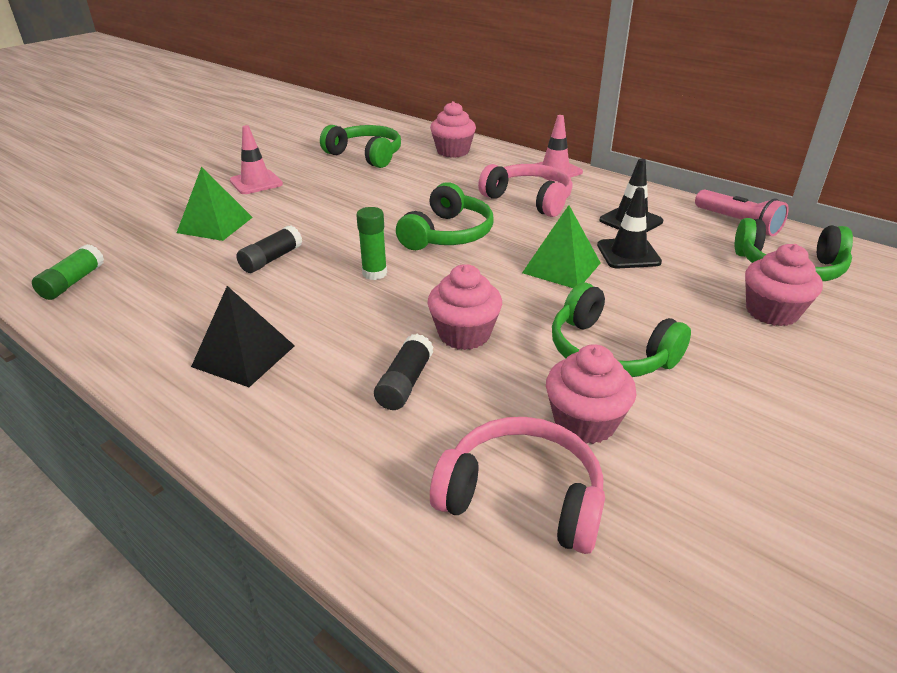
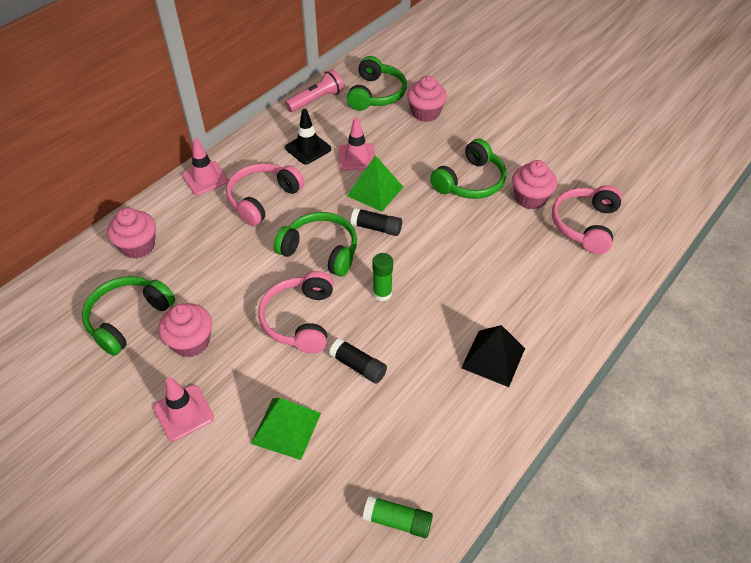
camera: 90 degrees left, 15 degrees up
(346, 226) = (300, 319): none -> pink headphones
(405, 383) = (510, 270): black glue stick -> black glue stick (376, 228)
(464, 334) = (458, 243): pink cupcake -> pink cupcake (191, 342)
(628, 254) = (357, 157): black traffic cone -> pink traffic cone

